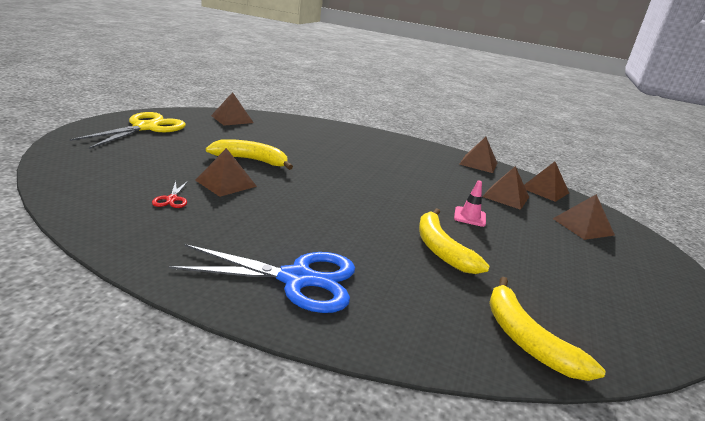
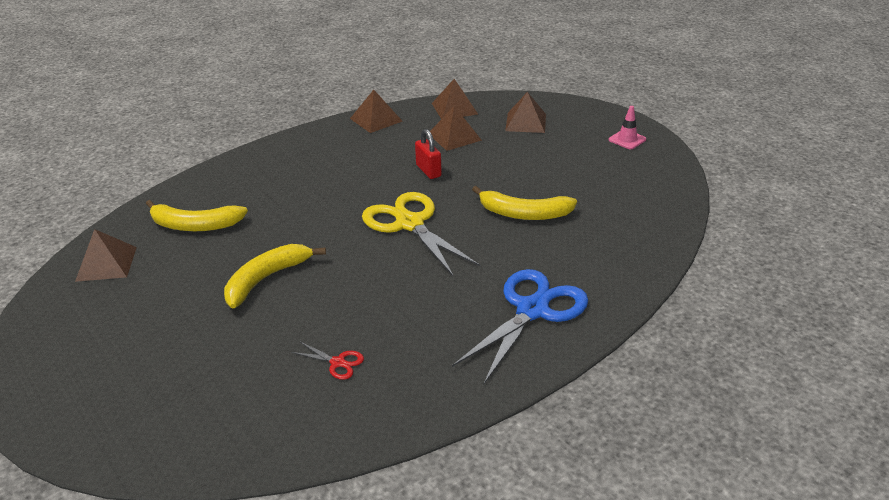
camera: 55 degrees left, 10 degrees up
(146, 128) = (81, 356): yellow scissors -> yellow scissors (409, 224)
(226, 183) = (319, 313): brown pyramid -> none
(443, 193) = (428, 171): none -> red padlock
(469, 217) = (479, 174): pink traffic cone -> pink traffic cone (627, 139)
(526, 339) = (648, 223): yellow banana -> yellow banana (195, 225)

